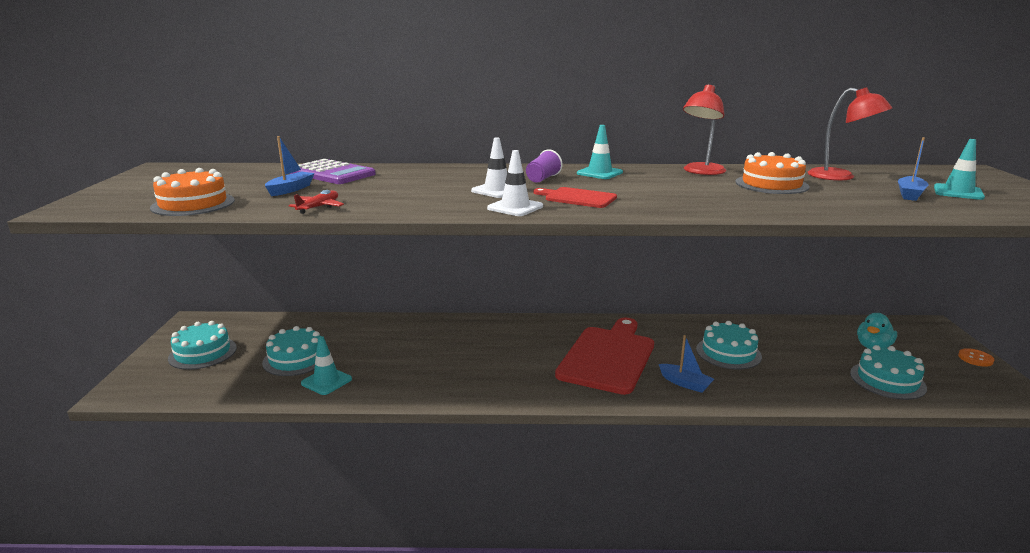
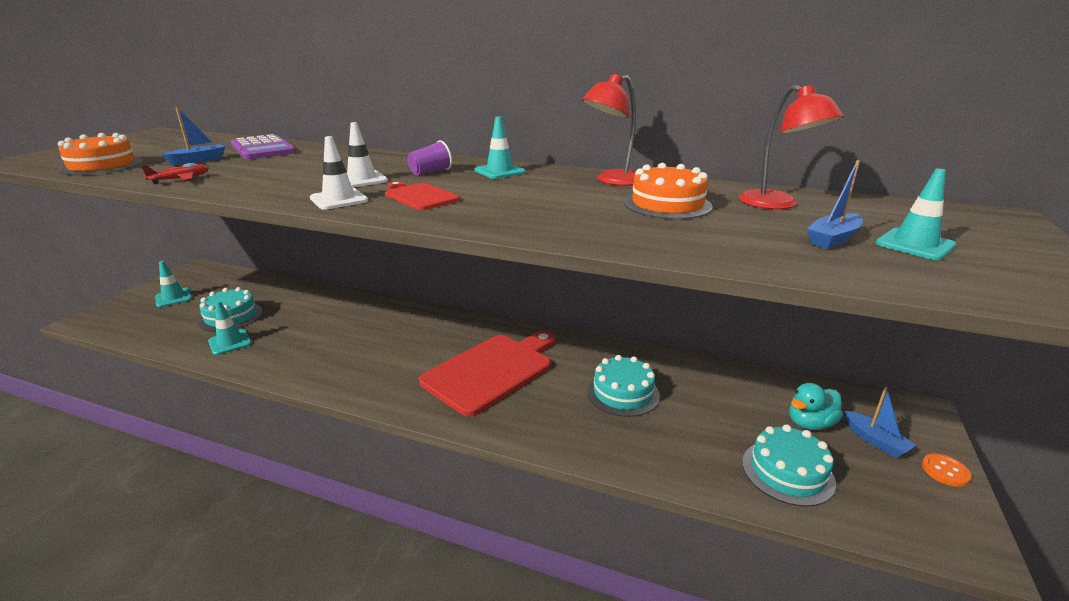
camera: 20 degrees right, 5 degrees up
(202, 353) = (173, 298): turquoise cake -> turquoise traffic cone
(685, 383) = (539, 418): blue boat -> blue boat (875, 441)

